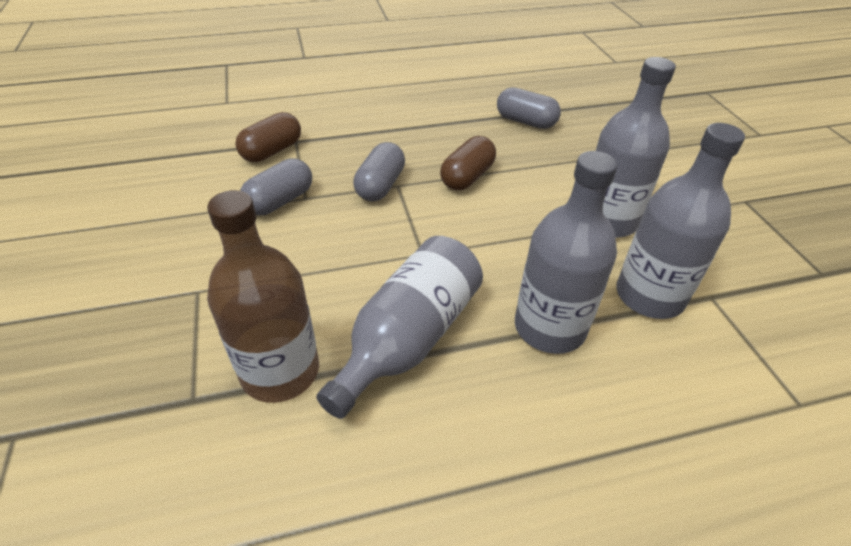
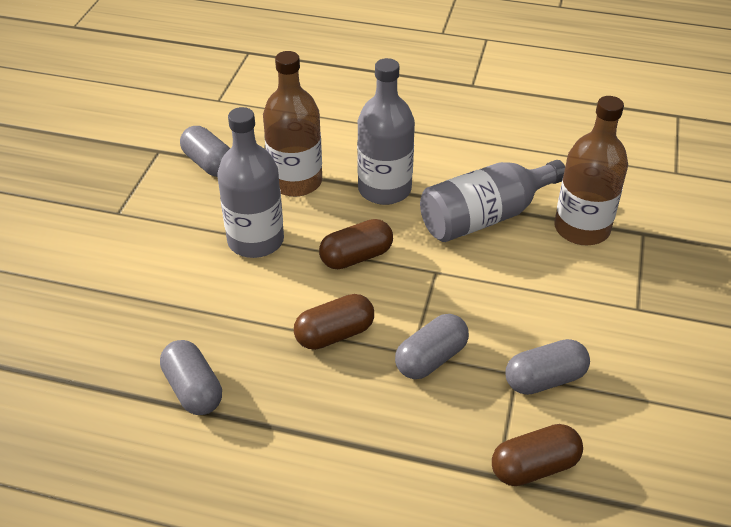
camera: 150 degrees left, 0 degrees up
(507, 239) = (356, 257): none -> brown capsule
(649, 296) = (296, 181): grey bottle -> brown bottle
(756, 279) = (209, 164): none -> grey capsule

